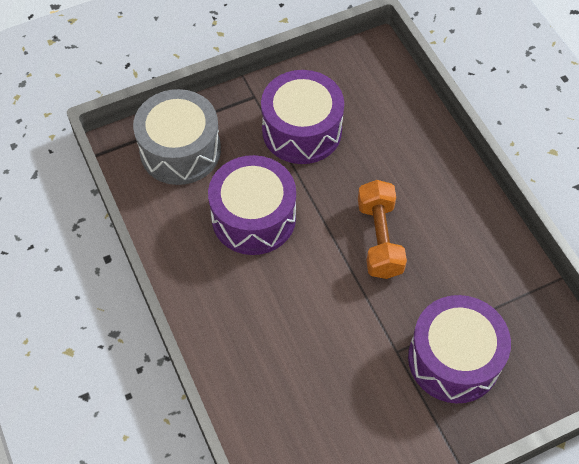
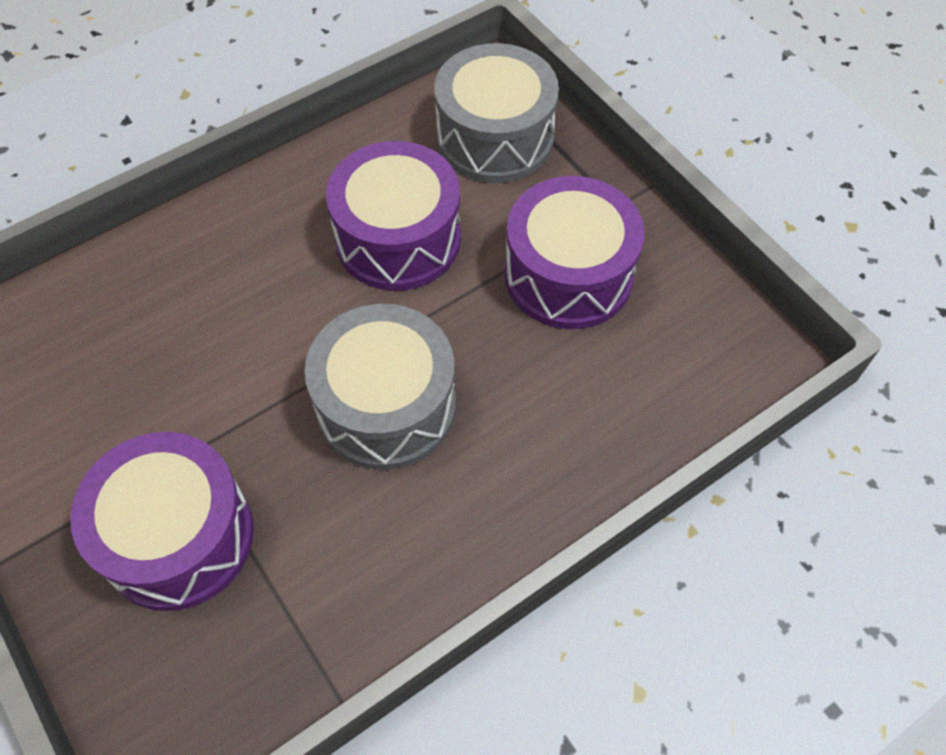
camera: 80 degrees right, 0 degrees up
(379, 239) = (386, 406): orange dumbbell -> grey drum

